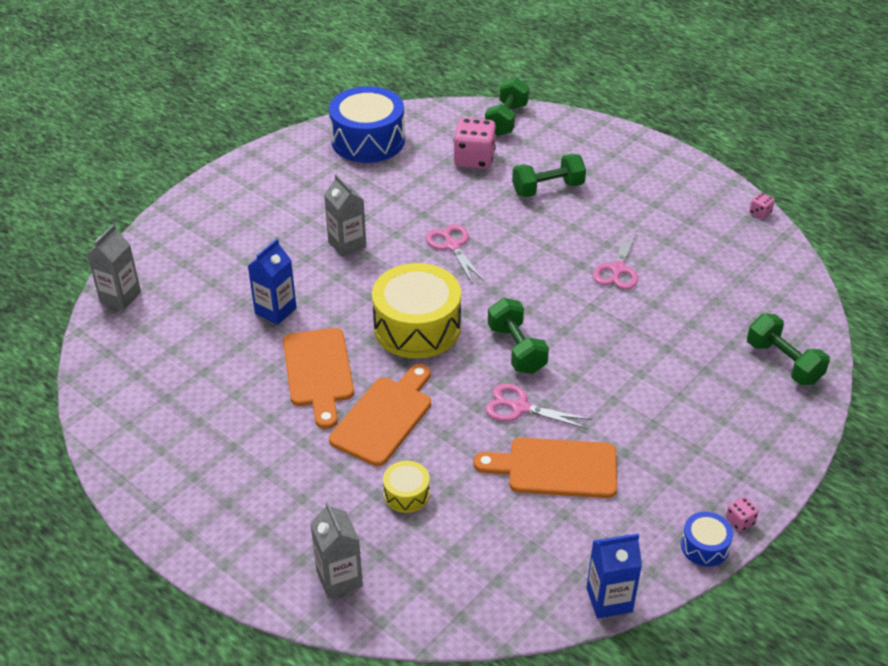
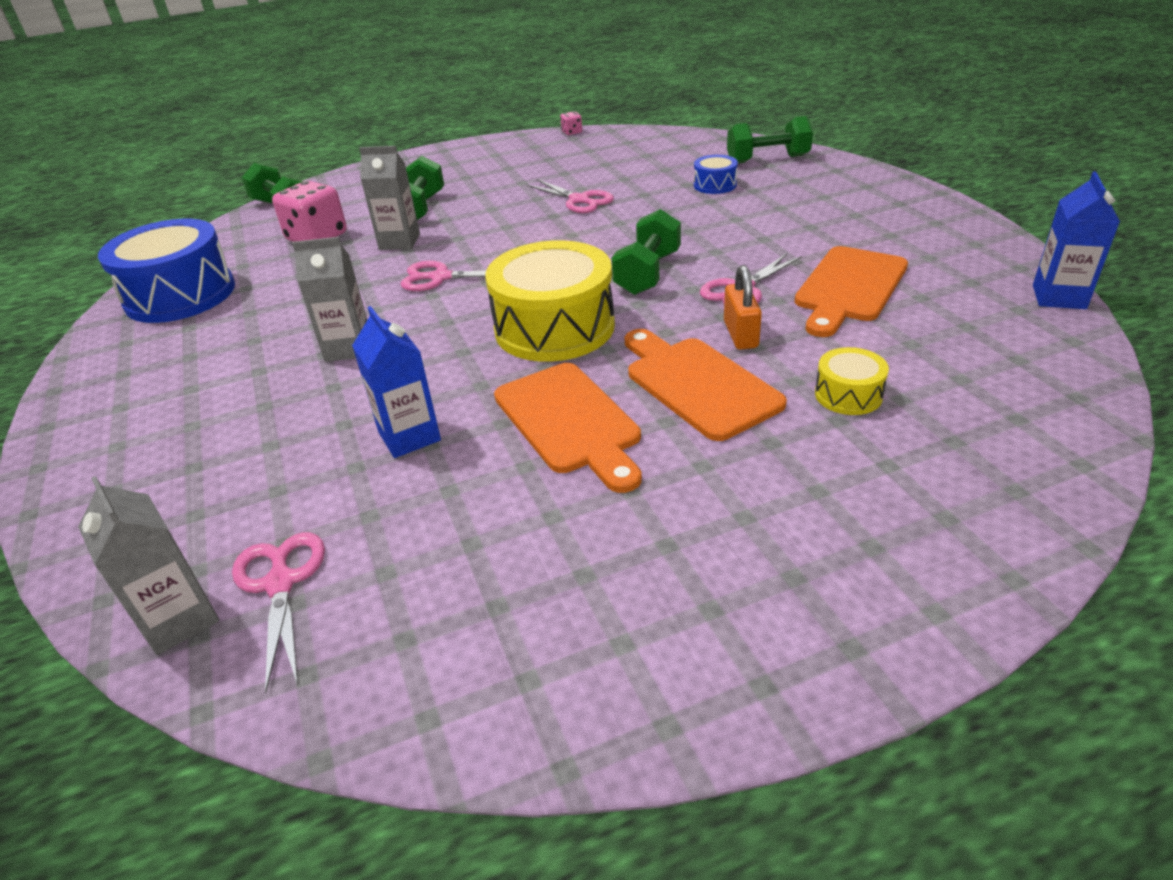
camera: 60 degrees left, 5 degrees down
(152, 317) = (280, 583): none -> pink scissors
(318, 372) = (570, 421): orange cutting board -> orange cutting board turned 45 degrees clockwise
(339, 578) = (993, 486): grey carton -> grey carton (399, 242)
(455, 423) = (740, 334): none -> orange padlock
(516, 349) = (648, 273): green dumbbell -> green dumbbell turned 75 degrees counterclockwise
(704, 546) = (991, 236): blue drum -> blue drum (715, 185)
(740, 521) = (961, 214): pink dice -> none

